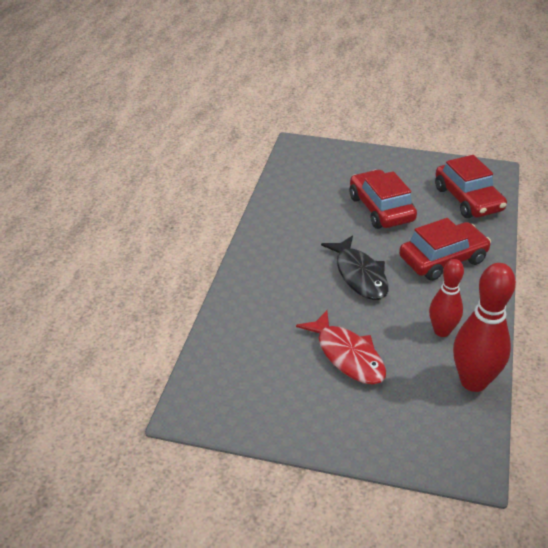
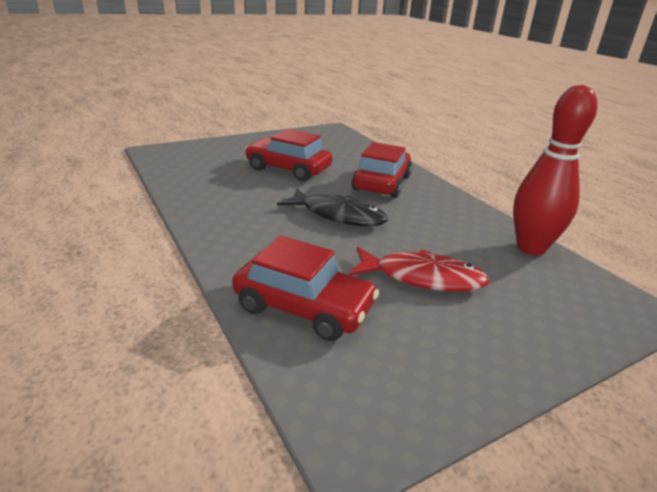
camera: 45 degrees left, 10 degrees down
(442, 331) = (456, 226): red bowling pin -> none
(468, 199) = (342, 146): red car -> red car (304, 307)

